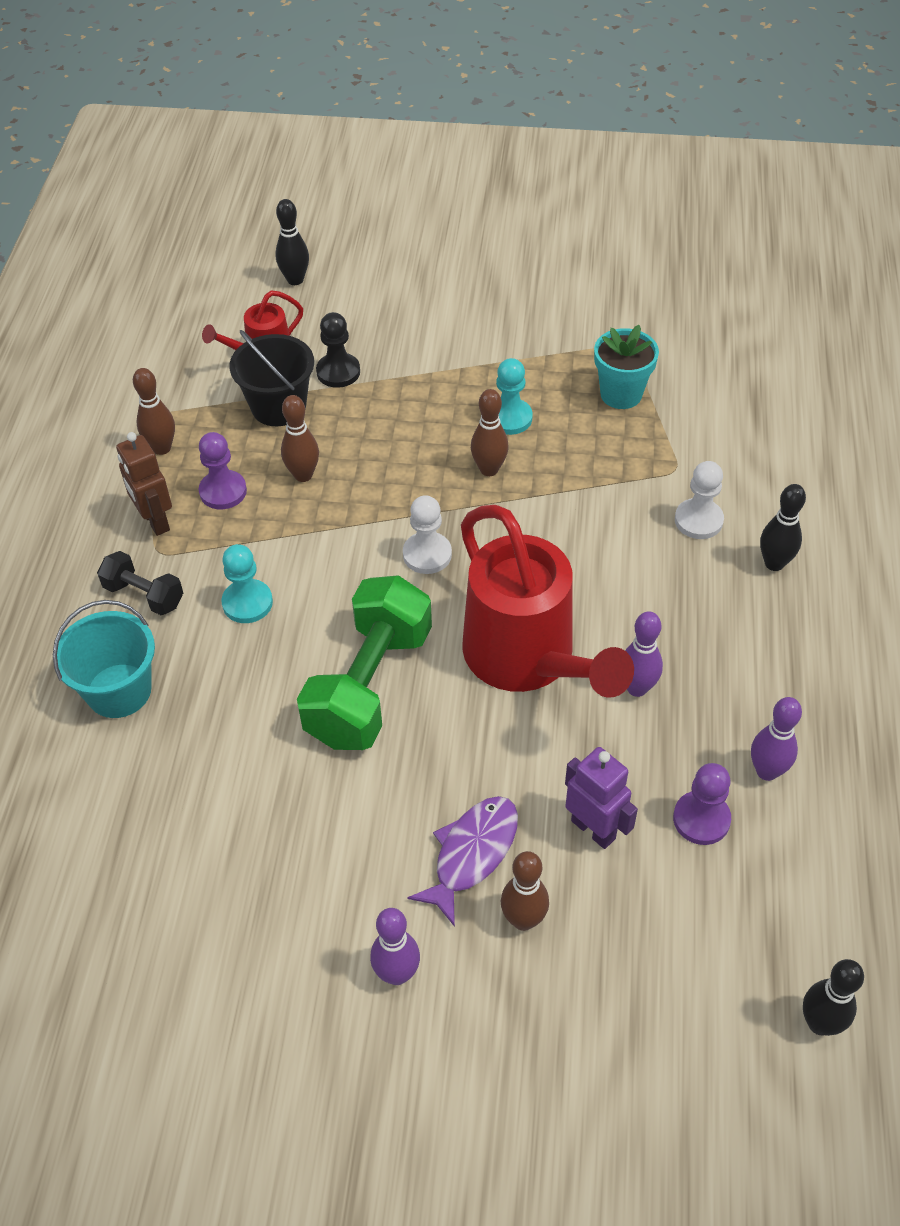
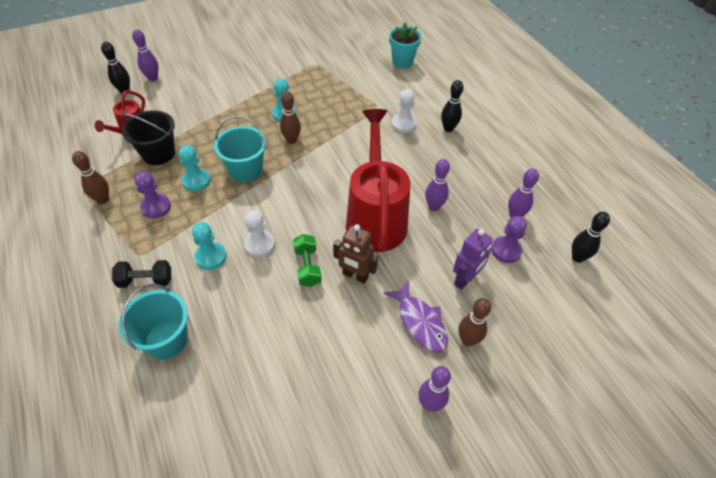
camera: 35 degrees left, 0 degrees up
(155, 521) = (125, 239): brown robot -> brown robot (355, 276)
(303, 475) = (196, 181): brown bowling pin -> turquoise pawn
(338, 372) = (180, 125): black pawn -> none
(349, 273) = (153, 78): none -> purple bowling pin
(369, 685) = (307, 267): green dumbbell -> green dumbbell, size x0.50
(385, 489) = (245, 170): none -> turquoise bucket
(427, 554) = (290, 191): white pawn -> white pawn (259, 244)
(472, 854) = (420, 322): purple fish -> purple fish turned 150 degrees clockwise
(528, 660) = (376, 217): red watering can -> red watering can turned 120 degrees counterclockwise
(593, 829) = (465, 279): purple robot -> purple robot turned 120 degrees clockwise
(621, 394) = (328, 85): turquoise flower pot -> turquoise flower pot (402, 62)
(819, 1023) = (622, 312): black bowling pin -> black bowling pin (577, 257)

